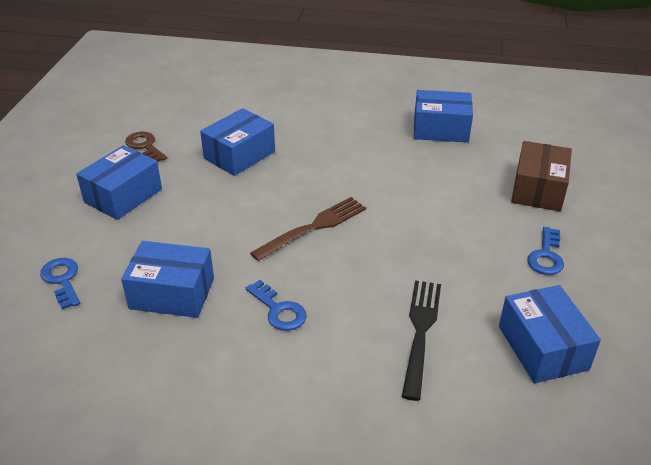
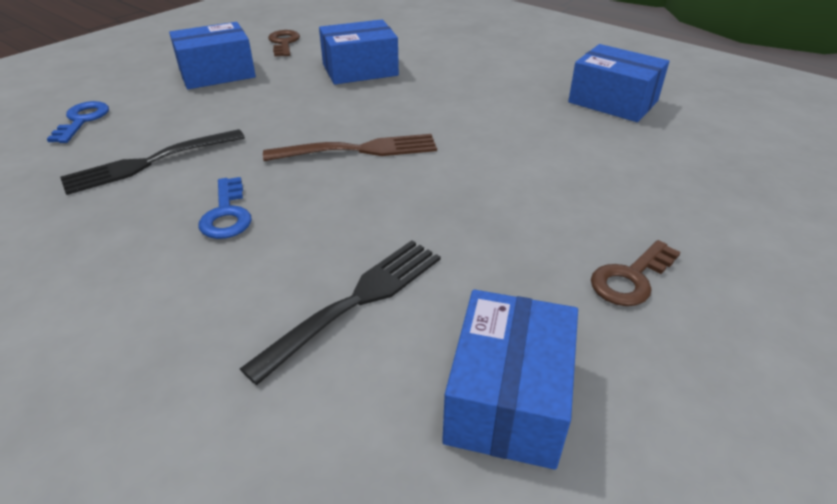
camera: 30 degrees right, 0 degrees up
(172, 293) = (151, 162): blue box -> black fork
(538, 189) = (693, 197): brown box -> none
(546, 256) = (631, 278): blue key -> brown key

